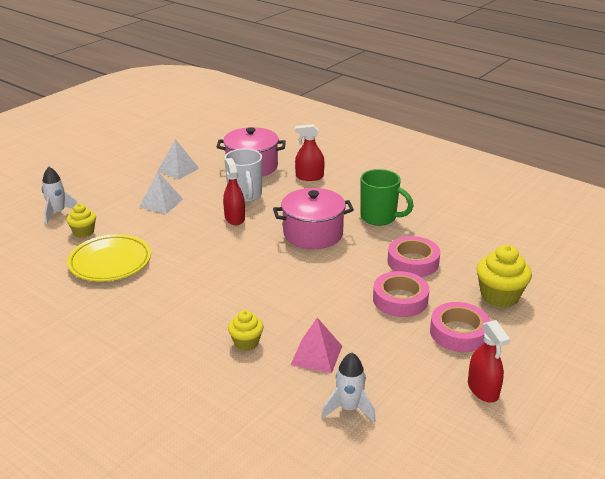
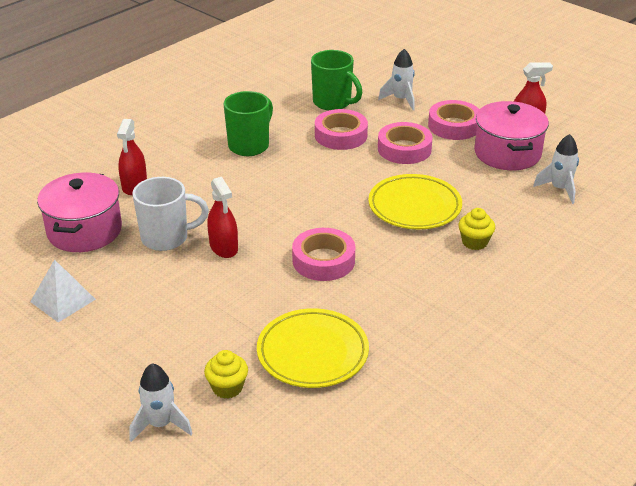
camera: 85 degrees left, 5 degrees up
(161, 203) = (163, 313): white pyramid -> none
(218, 262) = (323, 260): none -> pink tape
(234, 218) = (223, 247): red spray bottle -> red spray bottle turned 105 degrees counterclockwise
(300, 307) = (414, 207): none -> yellow plate
(313, 234) = (275, 191): pink pot -> pink pot (507, 153)
(316, 355) = (490, 201): pink pyramid -> none
(473, 255) = (333, 103): none -> green mug
(499, 296) = (401, 100): yellow cupcake -> white rocket

